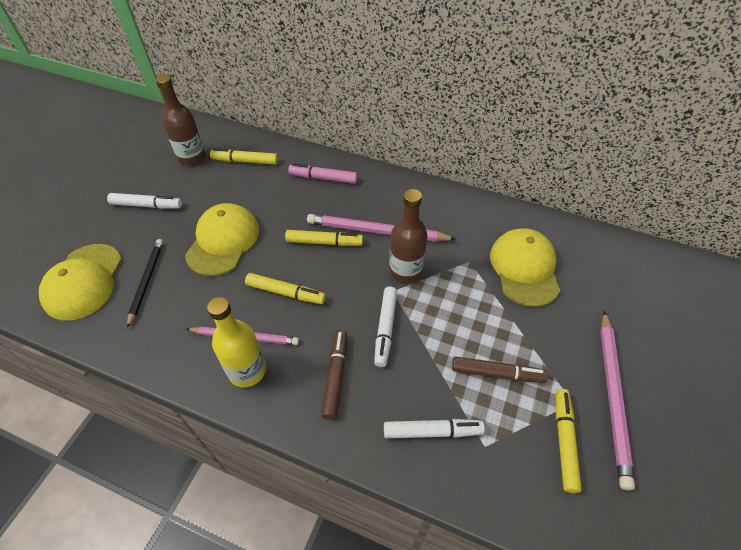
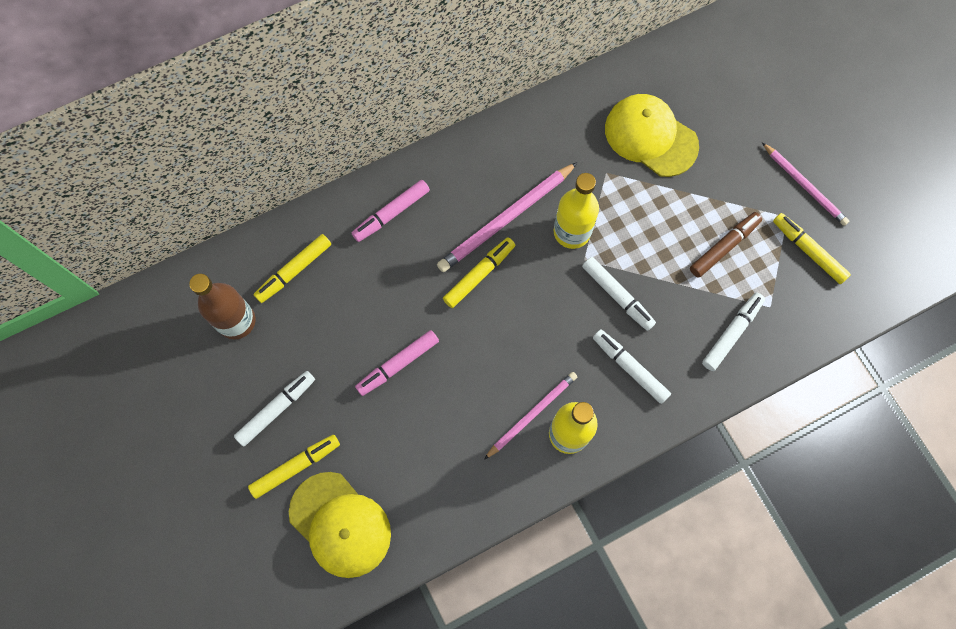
camera: 50 degrees left, 20 degrees up
(146, 281) = (391, 464): black pencil -> none
(223, 241) = (398, 364): yellow cap -> pink marker
(286, 292) = (511, 349): yellow marker -> yellow marker (296, 467)
(335, 376) = (630, 368): brown marker -> white marker
(405, 270) = (572, 232): brown bottle -> yellow bottle
(613, 397) = (804, 186): pink pencil -> pink pencil, size x0.66

